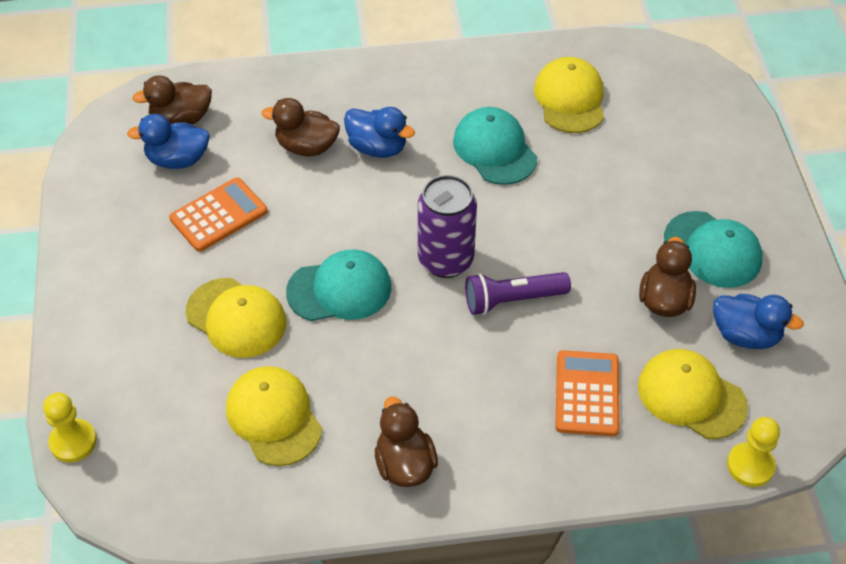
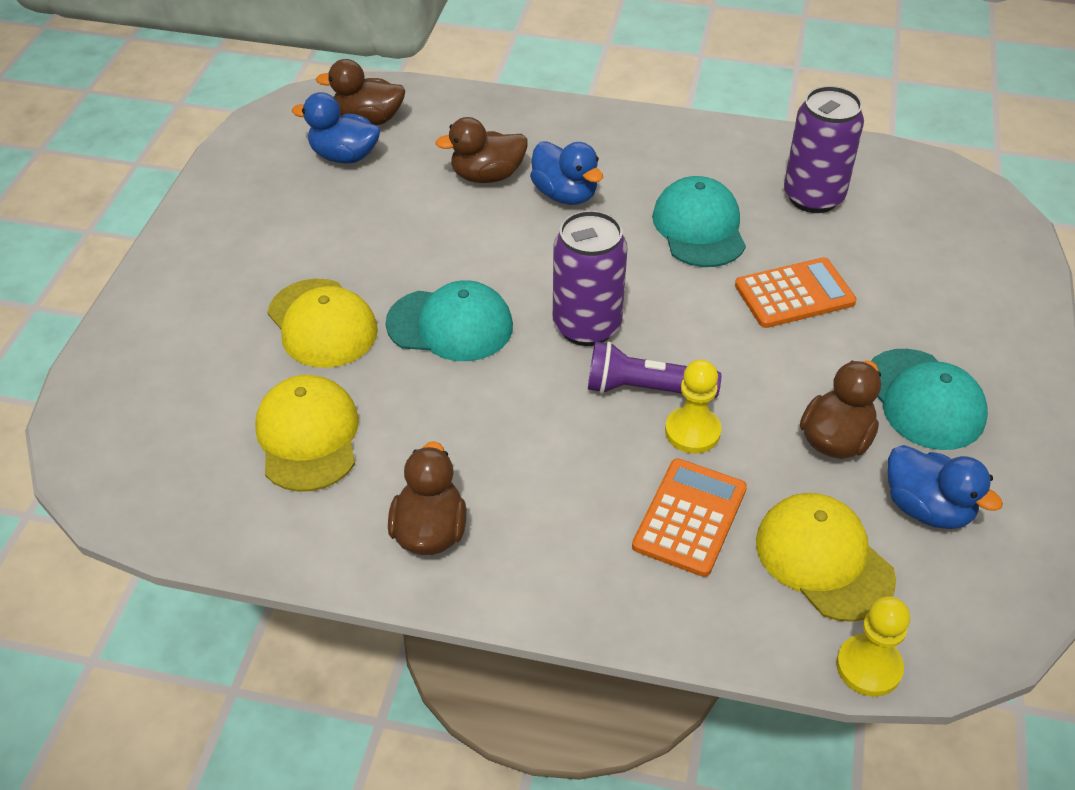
camera: 20 degrees right, 5 degrees down
(73, 442) = (83, 399): yellow pawn -> yellow pawn (692, 431)
(219, 215) = (358, 218): orange calculator -> orange calculator (794, 294)
(306, 147) = (487, 176): brown duck -> brown duck turned 45 degrees counterclockwise
(570, 99) = (813, 197): yellow cap -> purple can

